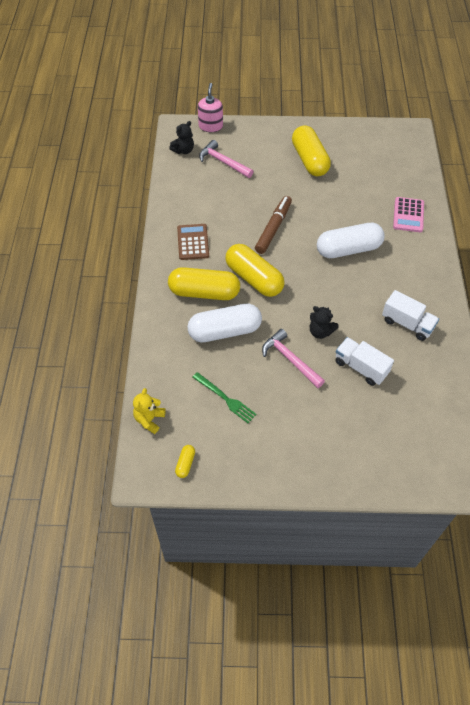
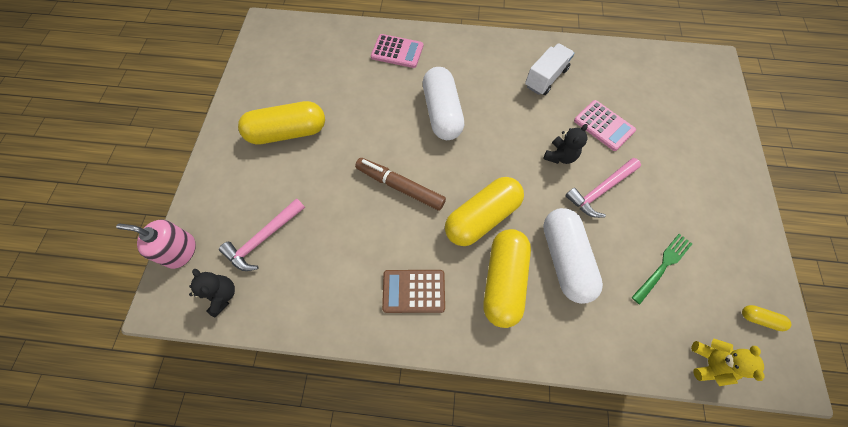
camera: 85 degrees left, 10 degrees up
(149, 419) = (708, 363): yellow teddy bear -> yellow teddy bear turned 105 degrees counterclockwise
(361, 367) = (603, 125): white truck -> pink calculator

